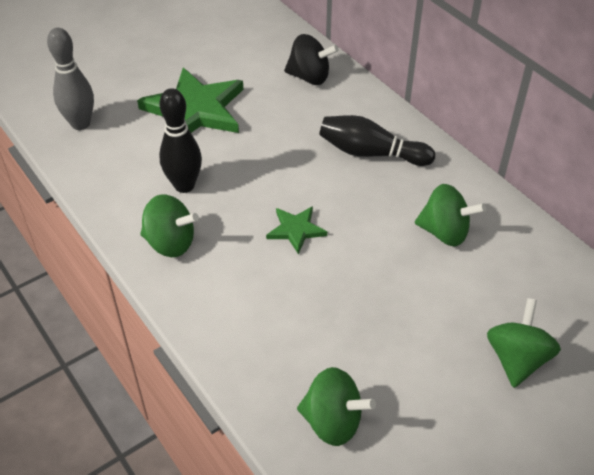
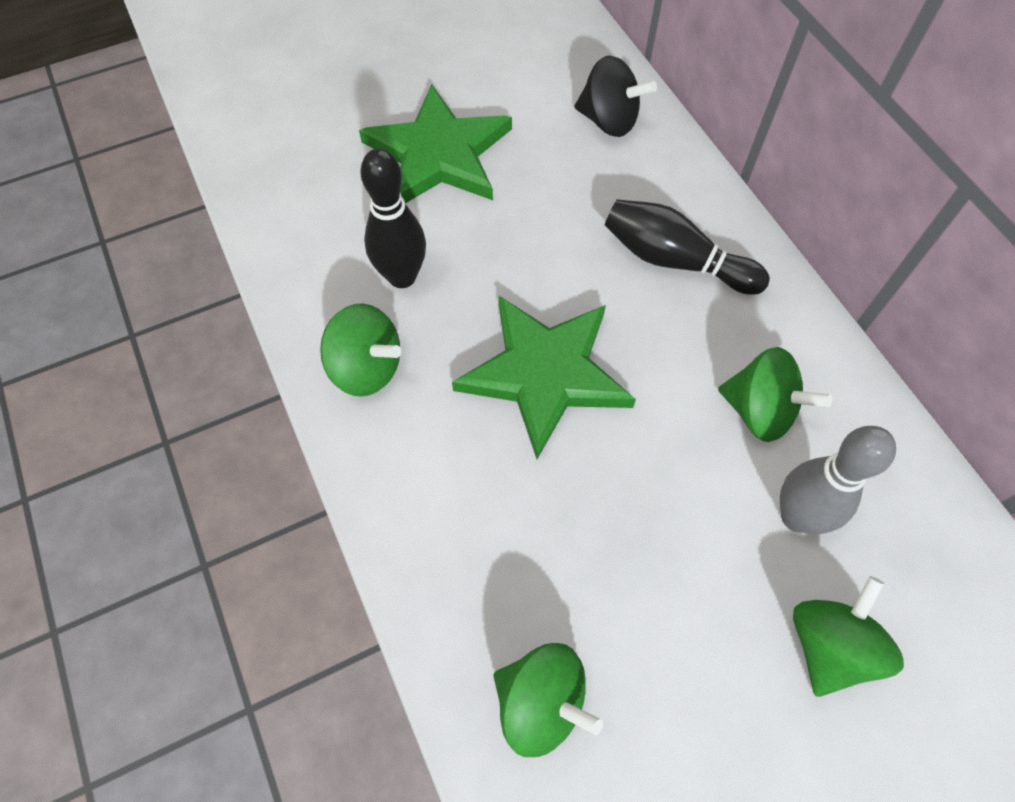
camera: 10 degrees right, 15 degrees up
(80, 124) = (279, 156): grey bowling pin -> grey bowling pin (797, 516)
(296, 230) = (545, 373): green star -> green star, size x2.05

